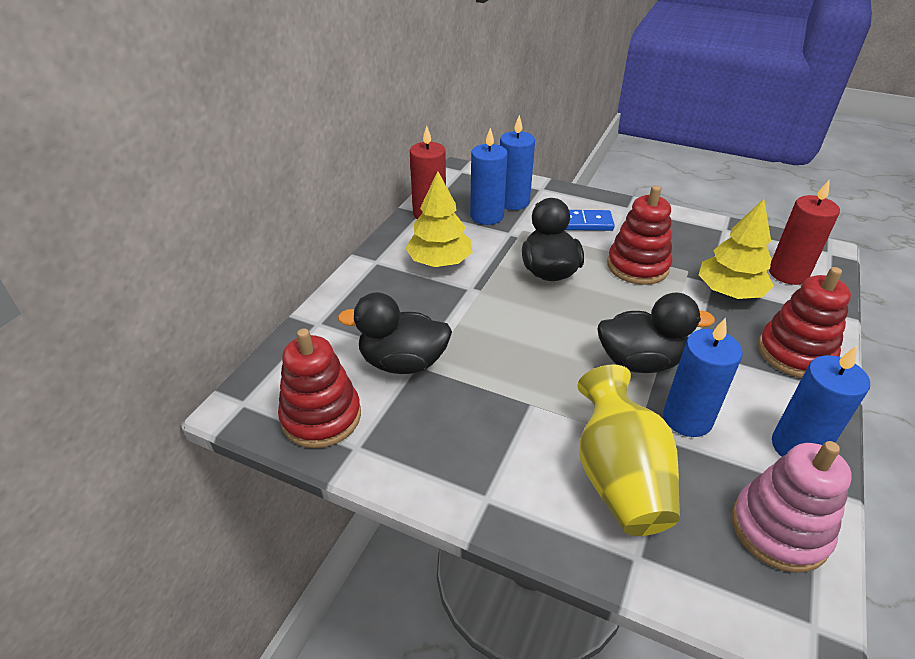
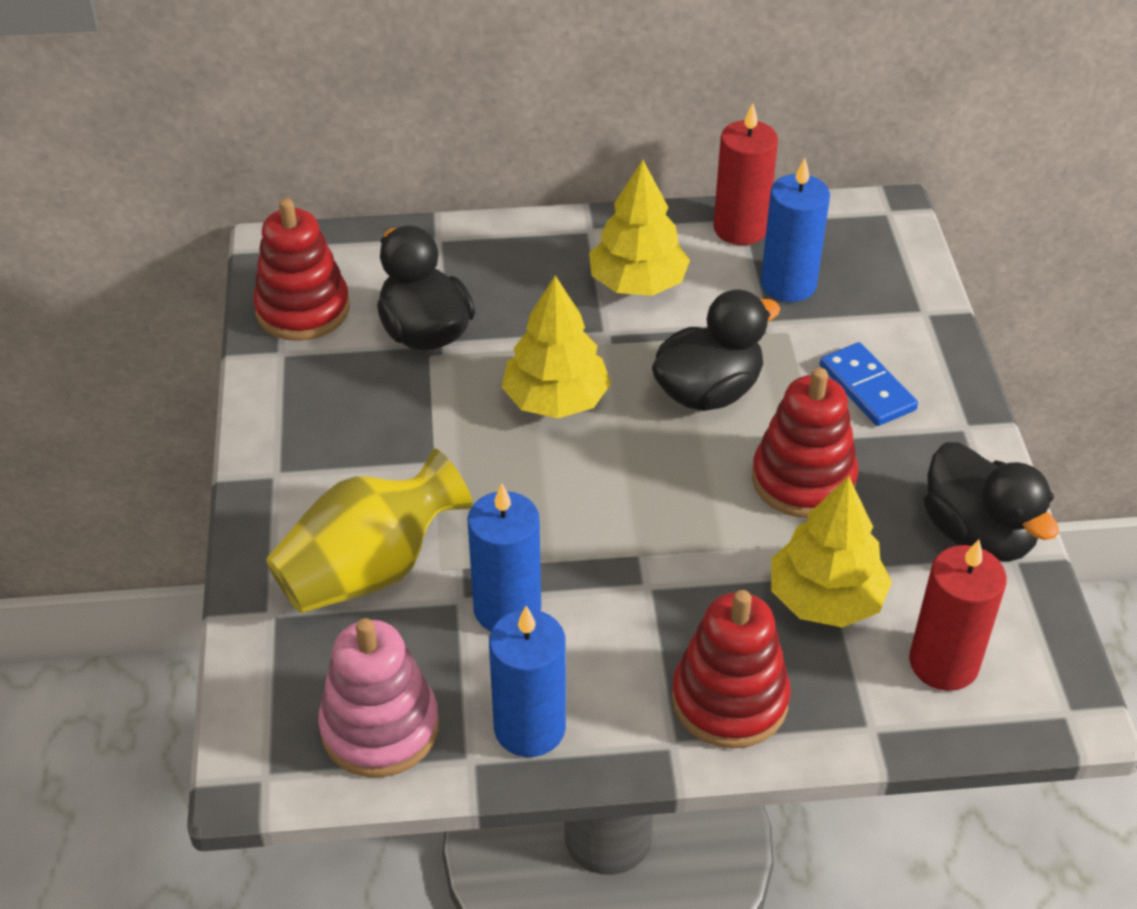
camera: 60 degrees right, 5 degrees up
(513, 202) = (854, 296): blue candle -> none
(513, 329) = (556, 400): none -> yellow tree
(640, 361) = (583, 537): black duck -> black duck (977, 535)

